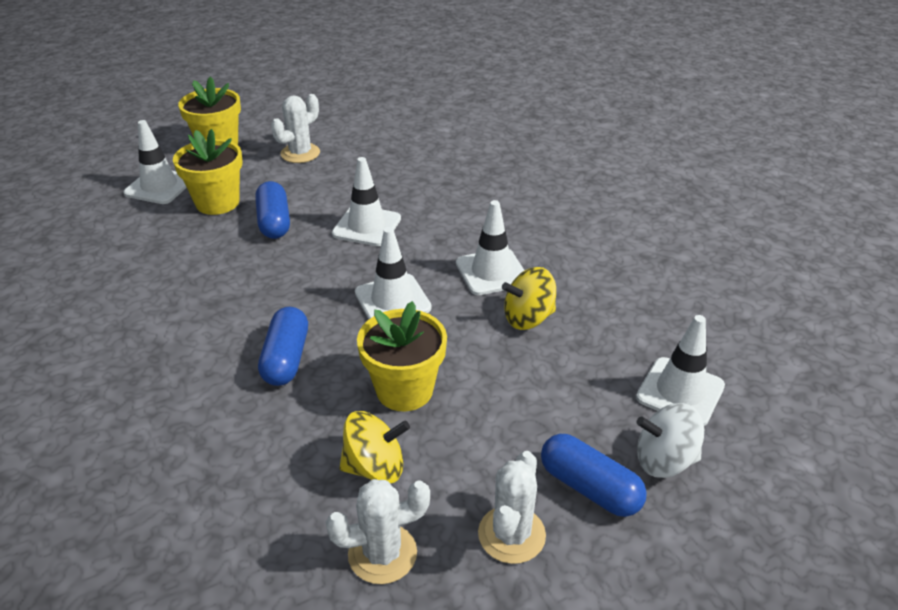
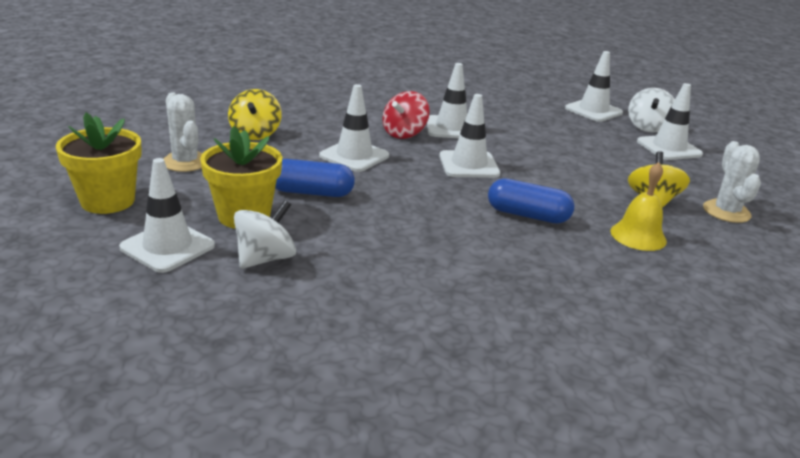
camera: 75 degrees left, 10 degrees down
(153, 228) = (265, 259): none -> white spinning top
(271, 454) = (638, 236): none -> yellow bell
(404, 390) = (576, 179): yellow flower pot -> none
(448, 244) = (404, 133): none -> red spinning top
(511, 534) = (706, 174): white cactus -> none
(528, 318) = (511, 129): yellow spinning top -> yellow spinning top (255, 134)
(589, 488) = (669, 148): blue capsule -> white traffic cone

